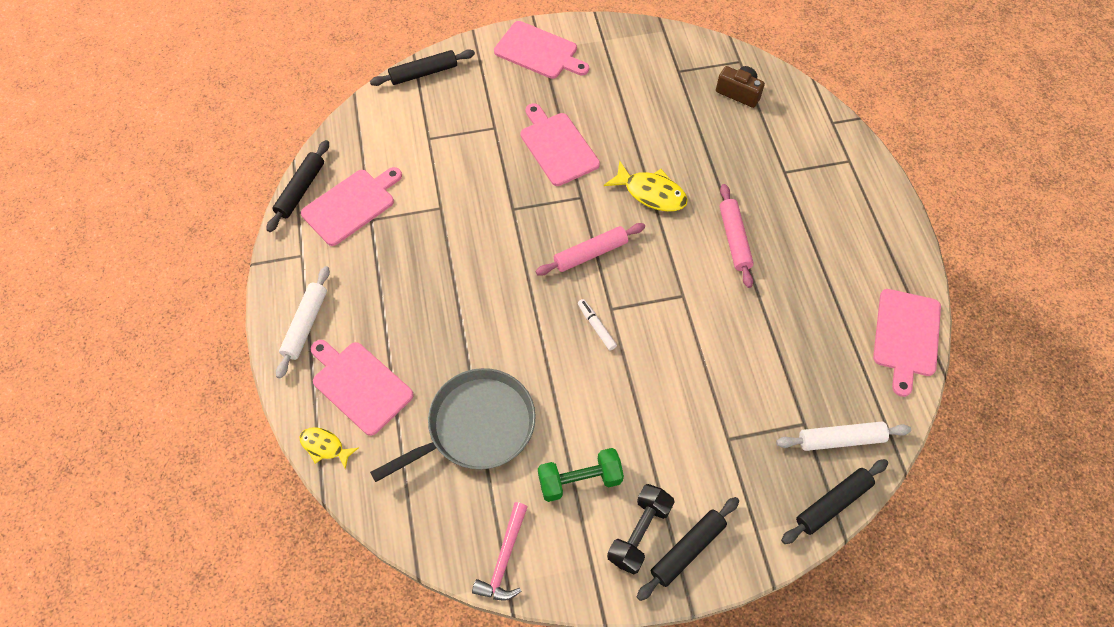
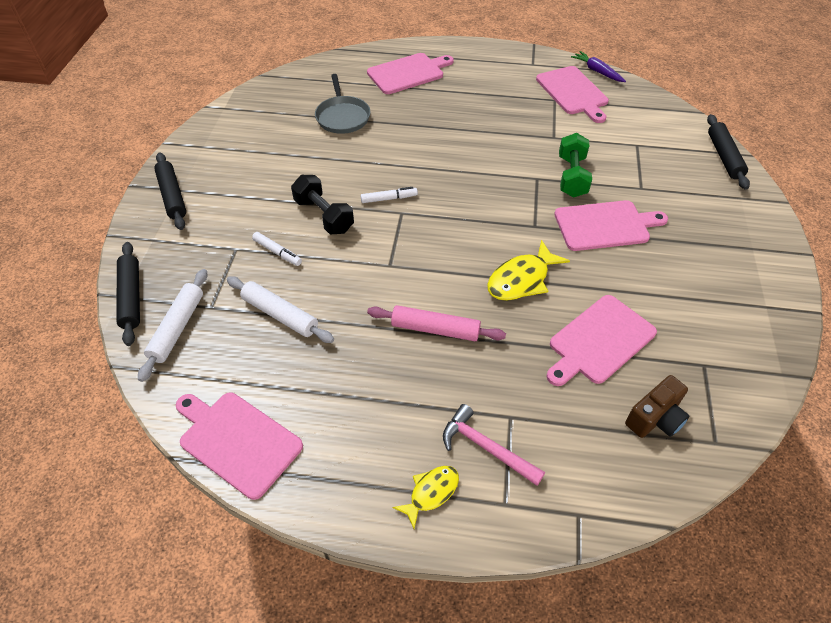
camera: 110 degrees right, 10 degrees down
(300, 190) = (597, 71): black rolling pin -> purple carrot
(305, 325) = (470, 58): white rolling pin -> white rolling pin (280, 314)
(325, 446) = (371, 54): yellow fish -> yellow fish (431, 493)
(476, 426) = (342, 116): grey pan -> grey pan, size x0.66
(504, 559) = (240, 109): pink hammer -> pink hammer (486, 447)
(539, 52) = (749, 245): pink cutting board -> pink cutting board (599, 341)
(580, 480) = (266, 156): green dumbbell -> green dumbbell (571, 177)
(591, 253) = (466, 215): pink rolling pin -> none
(639, 533) = (205, 175): black dumbbell -> black dumbbell (324, 216)
(714, 397) = (277, 252): none -> white marker

